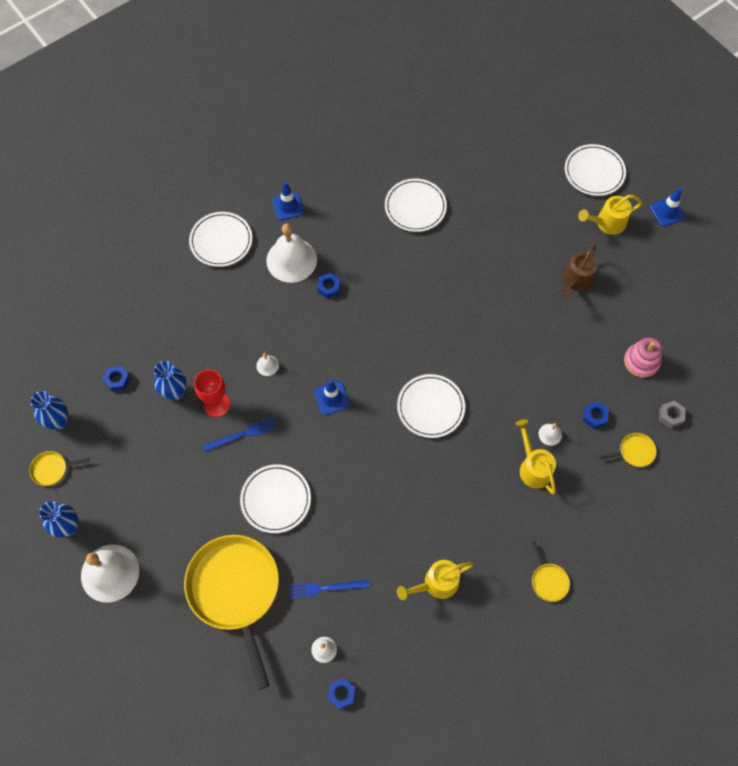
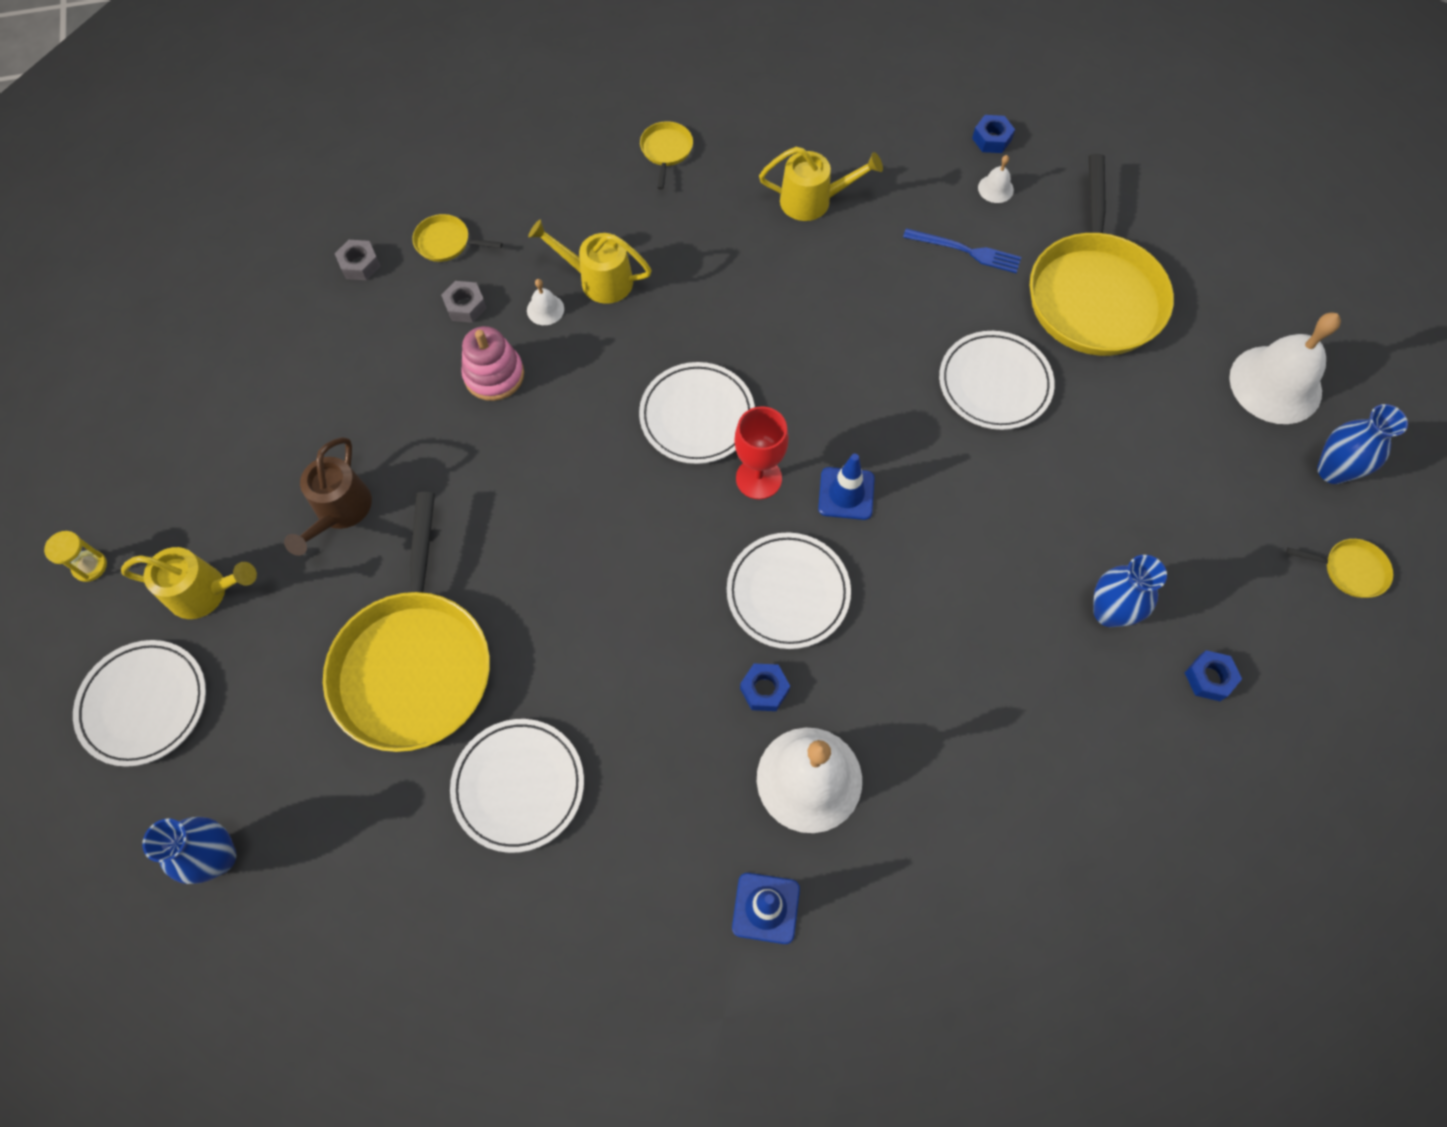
camera: 155 degrees left, 0 degrees up
(59, 421) = (1328, 646): blue vase -> blue vase (219, 857)
(217, 404) = (1042, 562): red goblet -> red goblet (758, 478)
(221, 241) = (933, 887): white plate -> white plate (788, 593)
(242, 434) = (1014, 497): blue fork -> none
(267, 365) = (932, 592): white bell -> none
(492, 233) = (414, 664): none -> yellow pan
(533, 467) = (598, 279): yellow watering can -> yellow watering can turned 105 degrees clockwise
(575, 282) = (339, 512): brown watering can -> brown watering can turned 135 degrees clockwise
(594, 416) = (465, 306): blue nut -> grey nut
(641, 361) = (339, 350): pink stacking toy -> pink stacking toy (494, 375)
(667, 212) = (90, 566): blue traffic cone -> yellow hourglass

